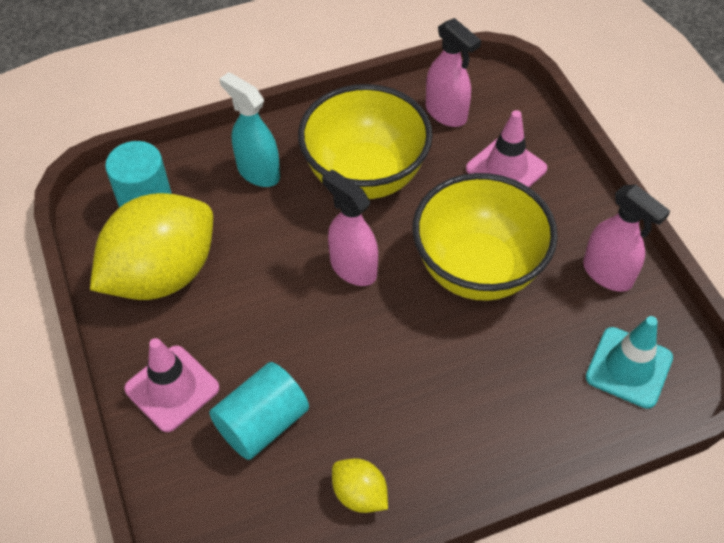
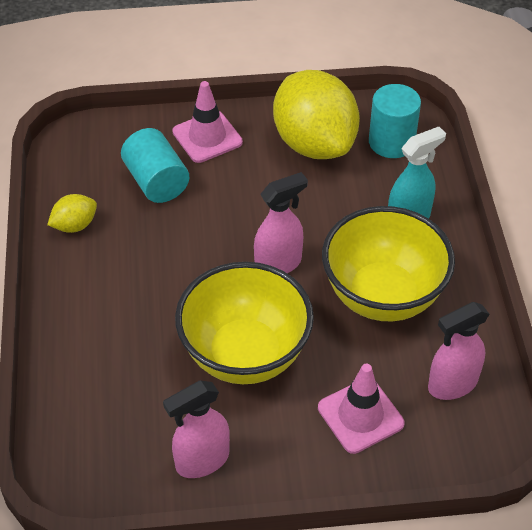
camera: 105 degrees right, 5 degrees down
(629, 367) = (98, 439): turquoise traffic cone -> none

